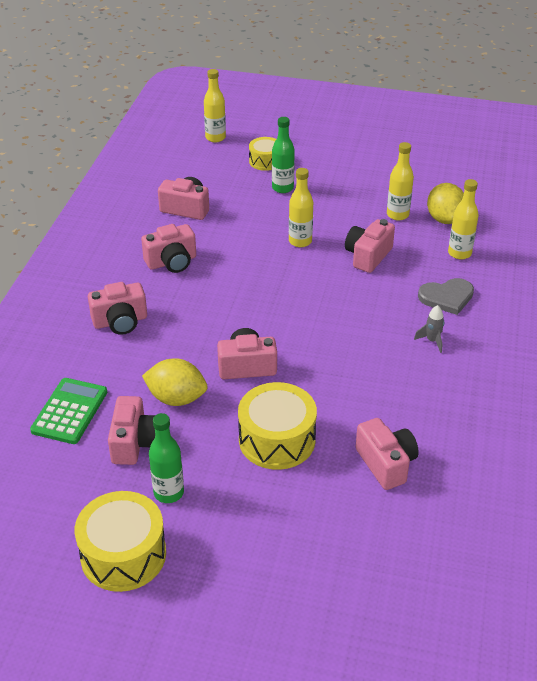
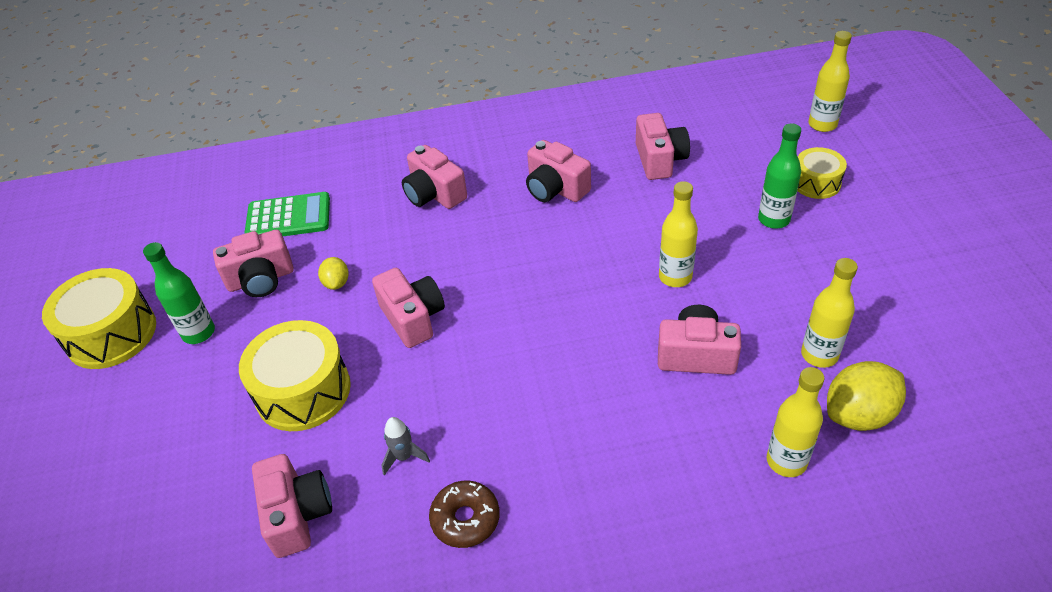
camera: 70 degrees right, 5 degrees up
(176, 398) = (336, 283): yellow lemon -> yellow lemon, size x0.54
(386, 464) = (297, 514): pink camera -> pink camera turned 60 degrees counterclockwise
(431, 385) = (465, 519): none -> brown donut
(432, 341) = (558, 490): grey rocket -> grey rocket (404, 457)
(447, 297) = (667, 478): grey heart -> none

